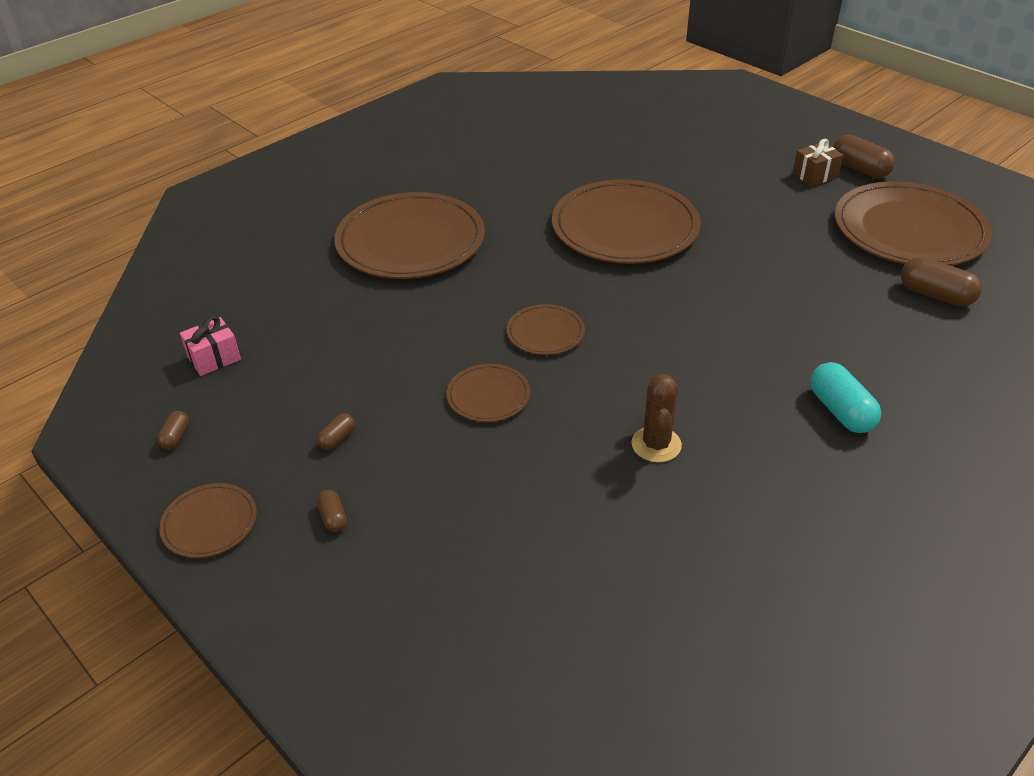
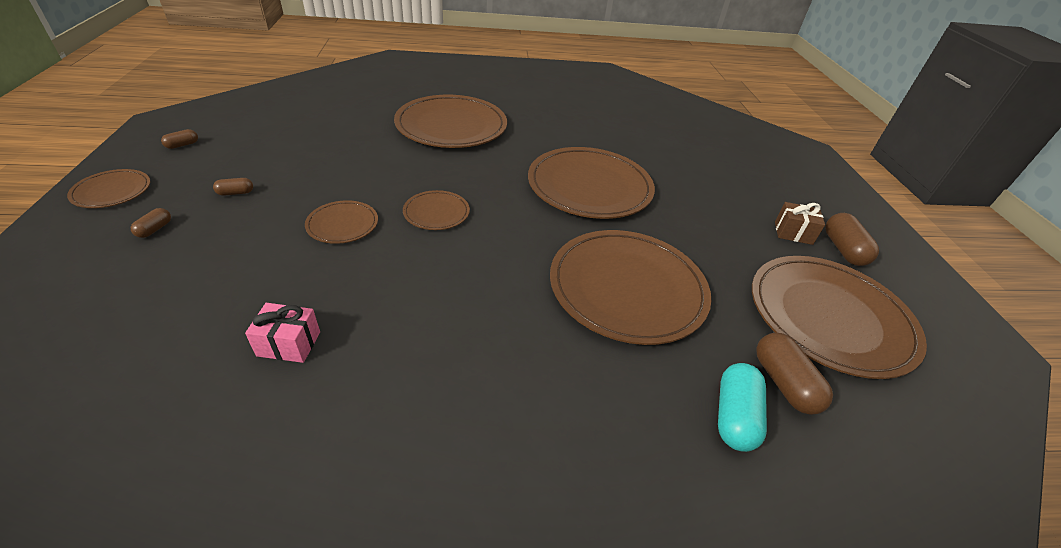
camera: 35 degrees right, 0 degrees up
(214, 358) = (265, 123): pink gift -> pink gift (289, 344)
(656, 444) = (378, 326): brown cactus -> none
(771, 296) = (627, 288): none -> brown plate
(840, 411) = (549, 411): turquoise capsule -> turquoise capsule (734, 416)

